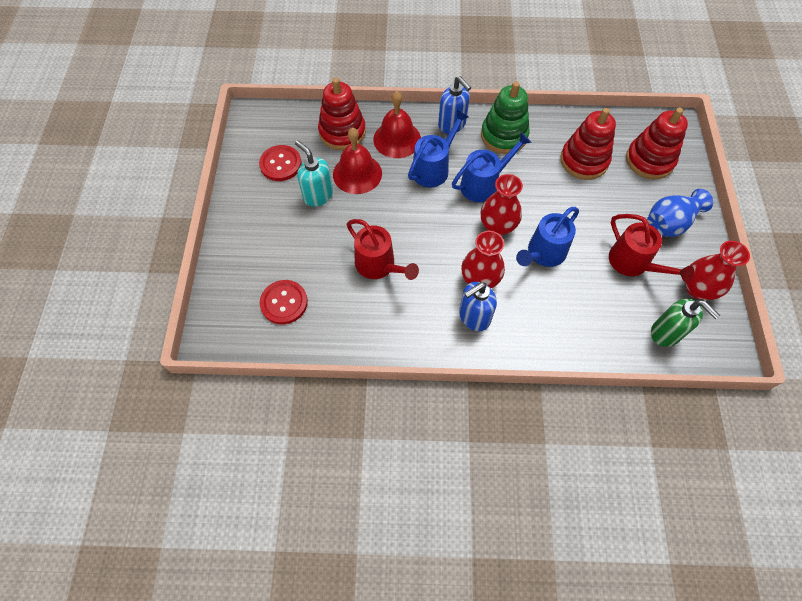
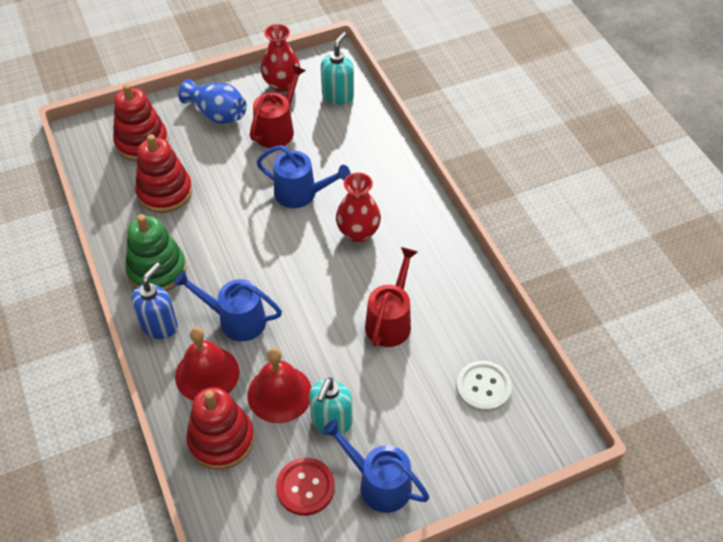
camera: 115 degrees left, 10 degrees down
(284, 303) = (483, 387): red button -> white button
(474, 317) = (401, 224): blue soap dispenser -> none
(484, 184) = (236, 266): blue watering can -> blue watering can (378, 483)
(497, 226) = (287, 238): red vase -> none
(666, 333) = (338, 95): green soap dispenser -> turquoise soap dispenser

